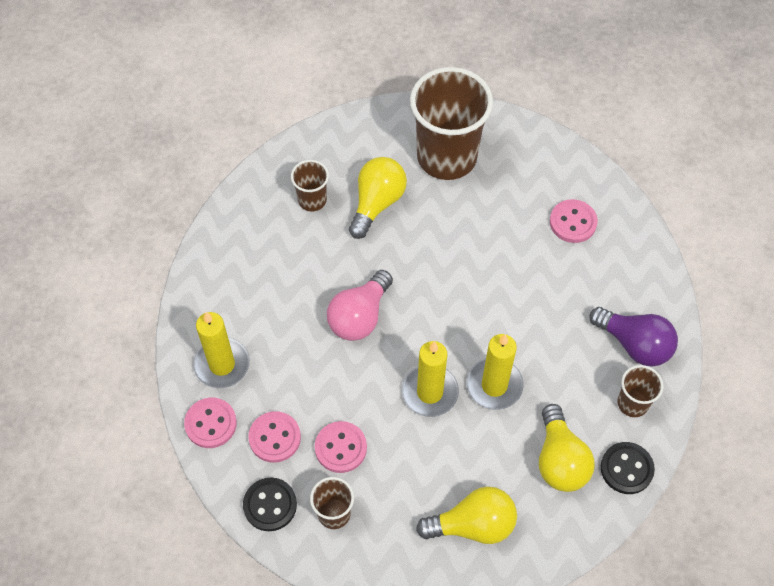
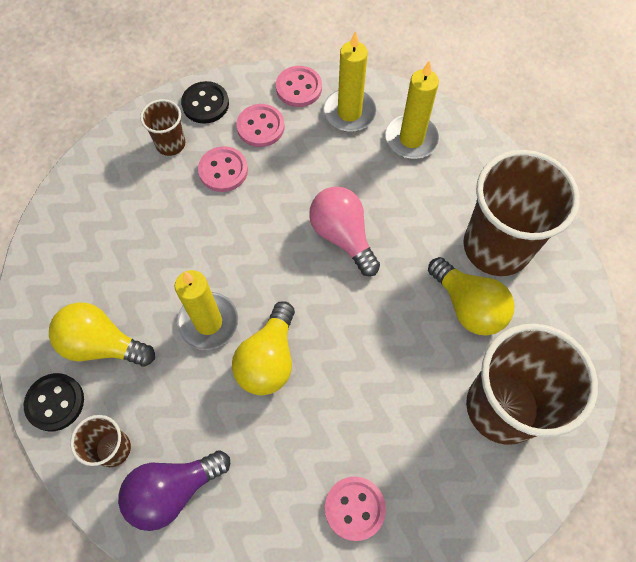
camera: 115 degrees right, 5 degrees up
(312, 200) = (496, 246): brown cup -> brown cup, size x2.13
(430, 392) = (233, 262): yellow candle -> yellow candle (411, 139)
(473, 525) = (94, 241): yellow light bulb -> yellow light bulb (268, 359)

